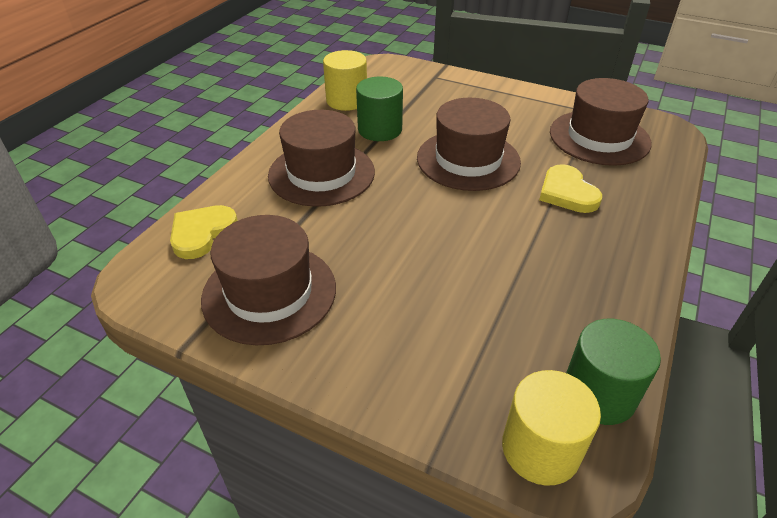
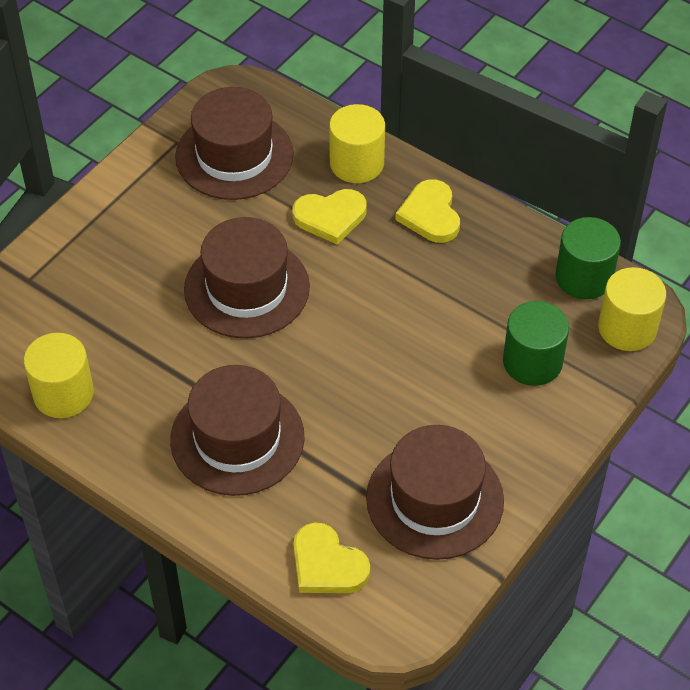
camera: 80 degrees left, 10 degrees up
(380, 130) = (153, 365): green cylinder -> green cylinder (532, 362)
(610, 254) = (430, 214): none -> yellow heart
(640, 200) = (356, 163): none -> yellow cylinder

